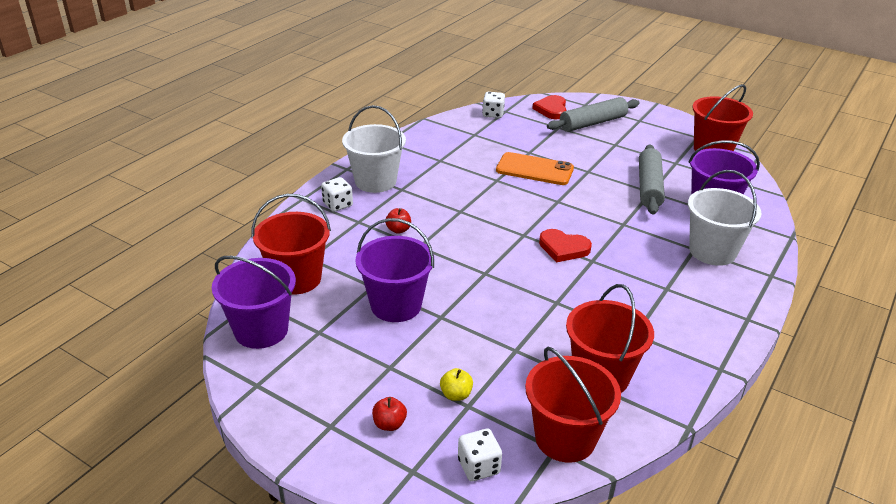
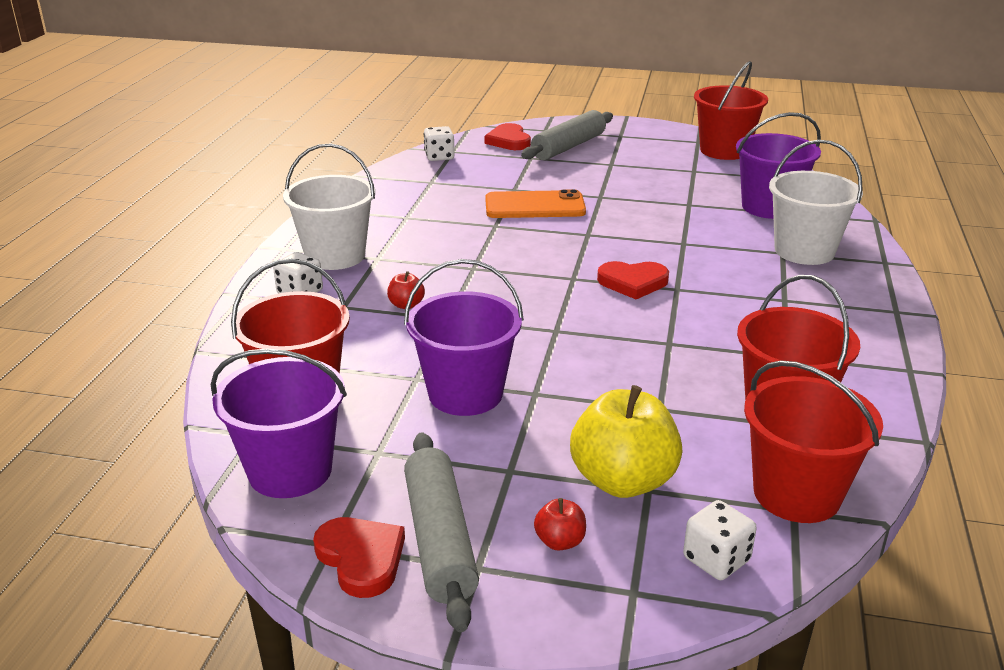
camera: 20 degrees left, 5 degrees down
(268, 399) = (361, 558): none -> red heart
(456, 395) = (623, 480): yellow apple -> yellow apple, size x2.25
(649, 187) = (683, 200): grey rolling pin -> grey rolling pin (440, 539)

